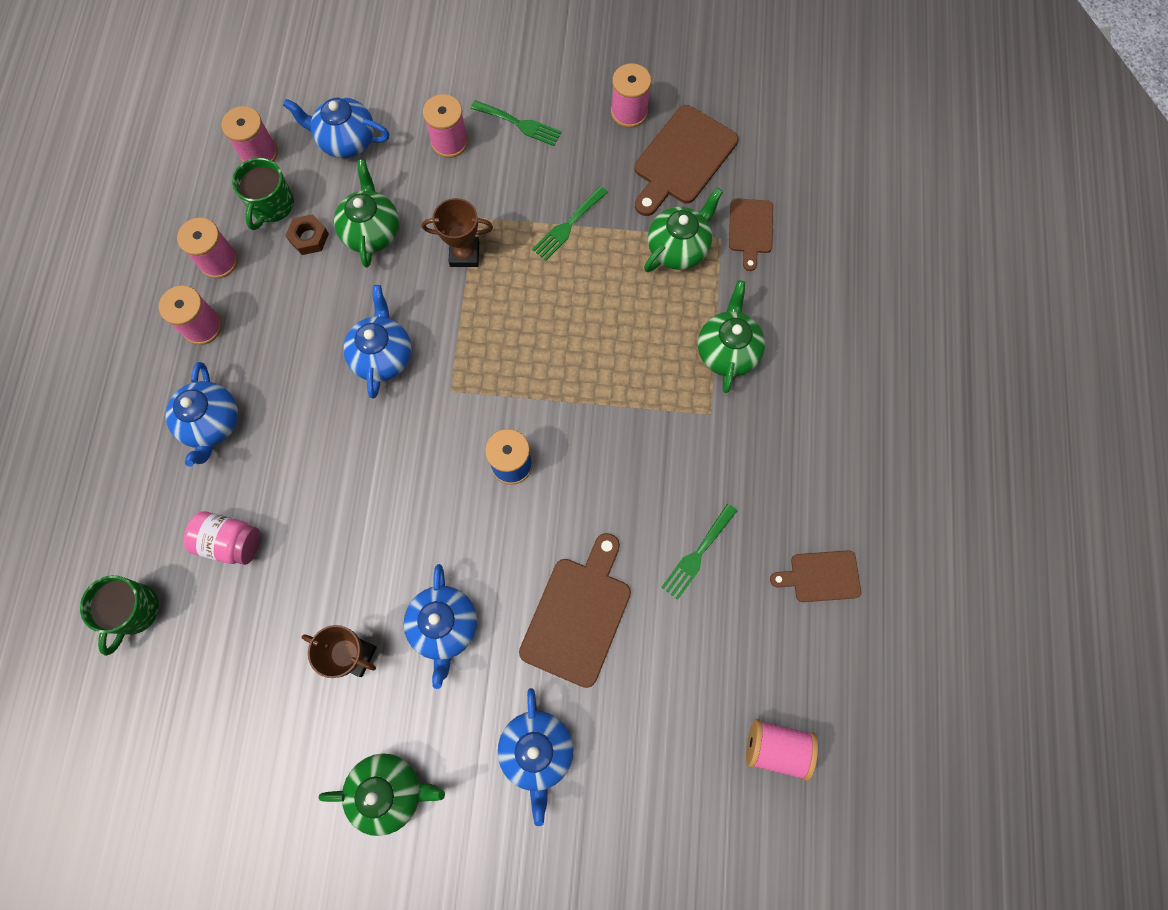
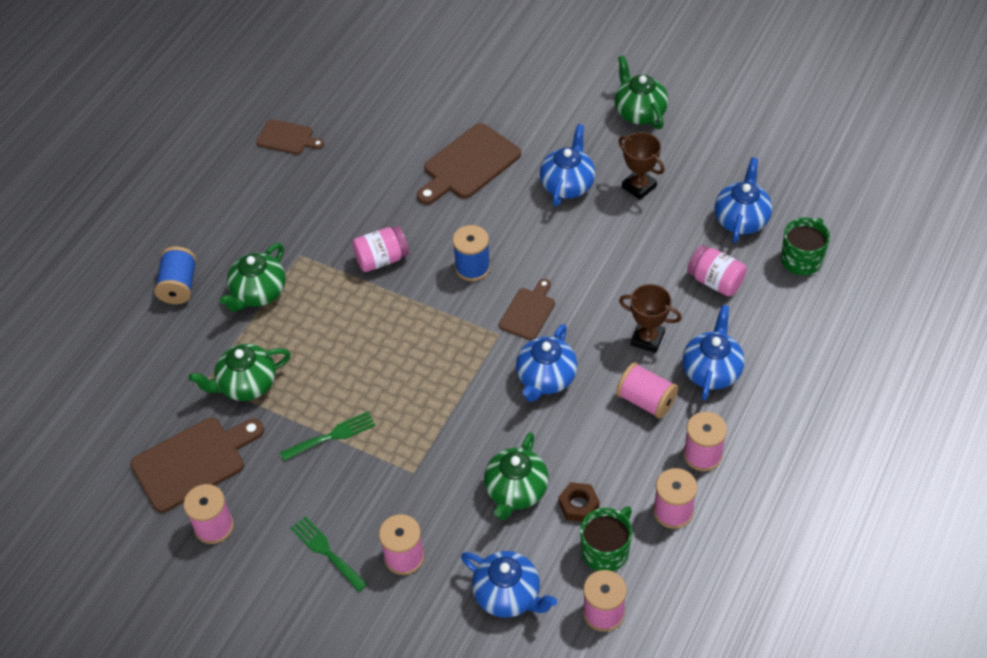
camera: 155 degrees left, 20 degrees down
(389, 791) = (639, 112): green teapot -> green teapot turned 45 degrees clockwise
(464, 254) = (438, 441): brown trophy -> brown trophy (647, 339)
(537, 751) = (532, 104): blue teapot -> blue teapot (741, 219)
(617, 439) = (381, 259): none -> pink jar
(697, 554) = (365, 173): green fork -> none
(750, 229) = (176, 379): brown cutting board -> brown cutting board (528, 312)
(776, 748) = (376, 65): pink spool -> pink spool (646, 400)
(815, 330) = (179, 286): none -> blue spool

